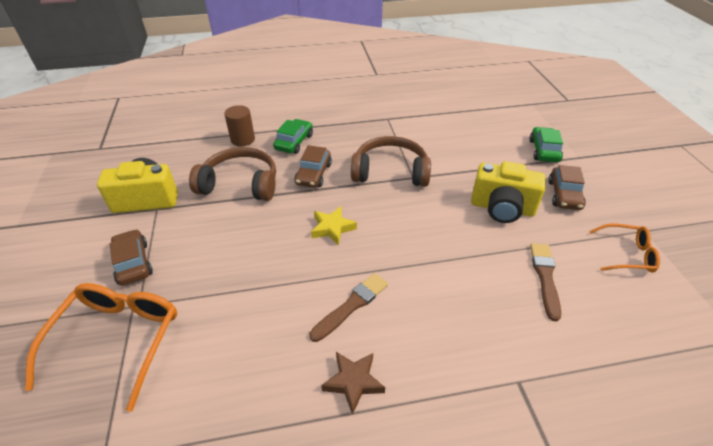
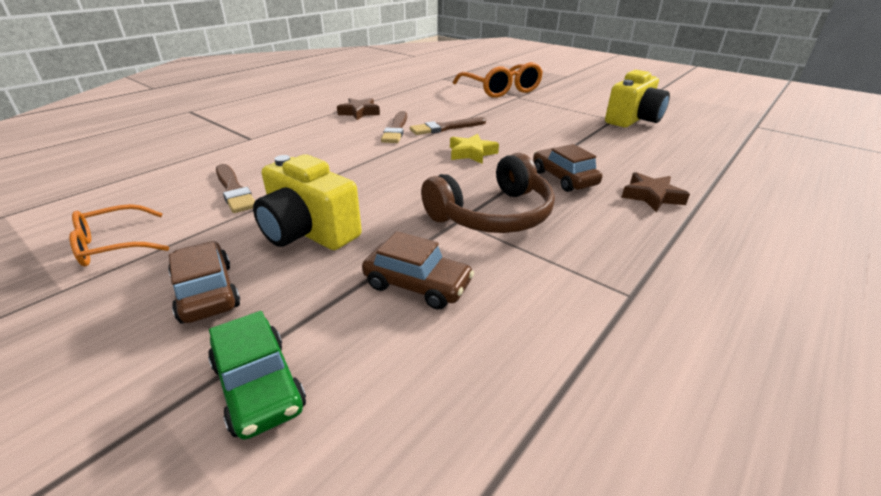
camera: 140 degrees right, 10 degrees down
(133, 263) = (558, 103): brown car -> brown car (417, 285)
(240, 184) = (602, 148): brown headphones -> none
(243, 139) = (697, 176): brown cylinder -> none
(294, 142) = (651, 196): green car -> brown star
(303, 279) = (446, 128): none -> brown brush
(502, 208) = (308, 232): yellow camera -> yellow camera turned 120 degrees counterclockwise

